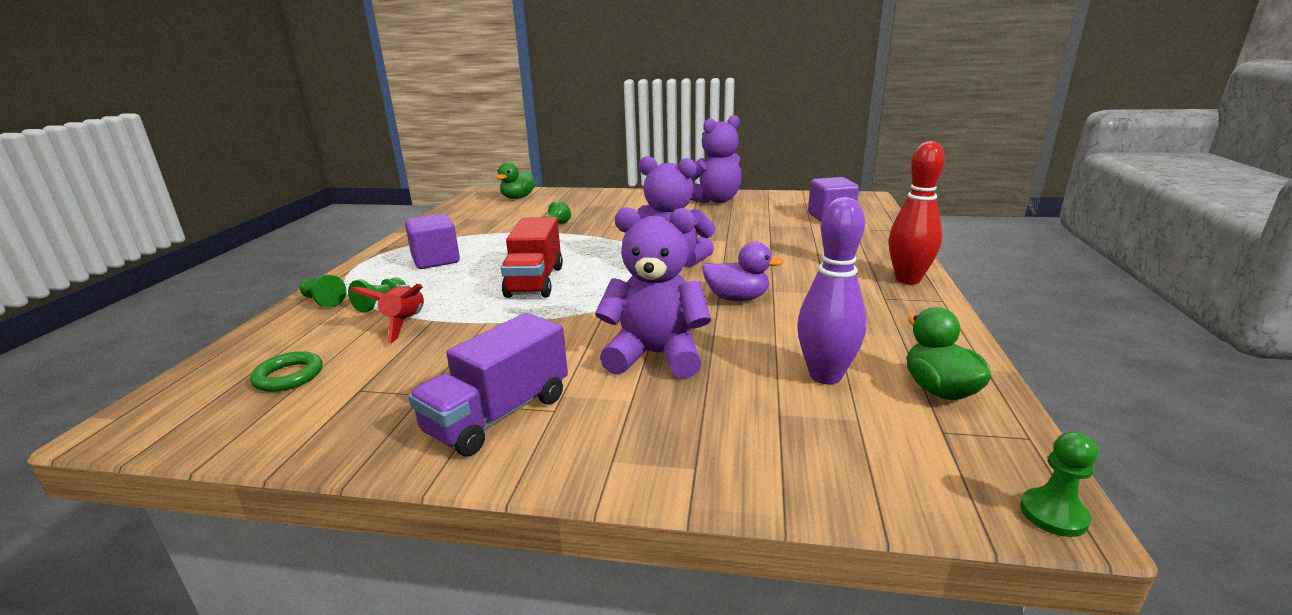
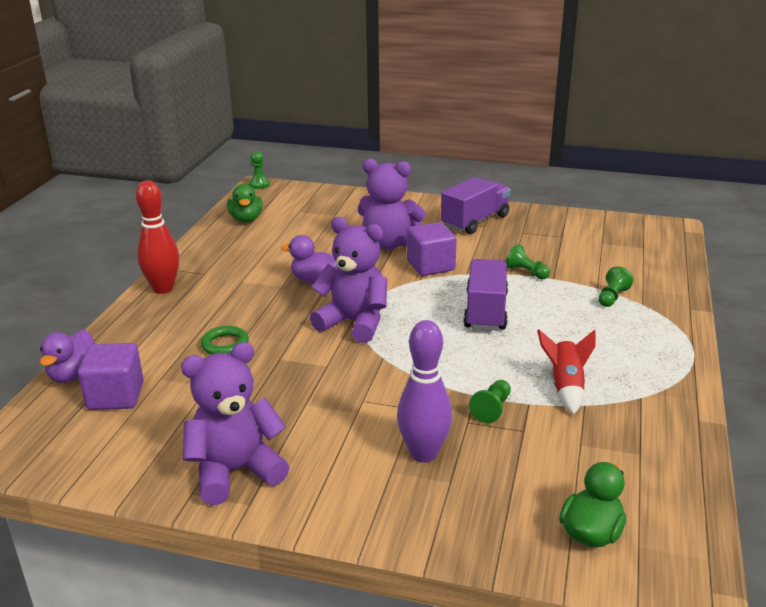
camera: 175 degrees left, 5 degrees up
(289, 376) = (614, 245): green ring -> green ring (225, 344)
(323, 301) = (668, 303): green pawn -> green pawn (526, 272)
(405, 323) = (572, 276): red rocket -> red rocket (565, 387)
(436, 260) = (607, 351): purple cube -> purple cube (430, 266)
(535, 281) = (485, 311): red truck -> purple truck
(825, 376) = (297, 228): purple bowling pin -> purple bowling pin (423, 453)
(881, 223) = (73, 375): none -> purple duck

